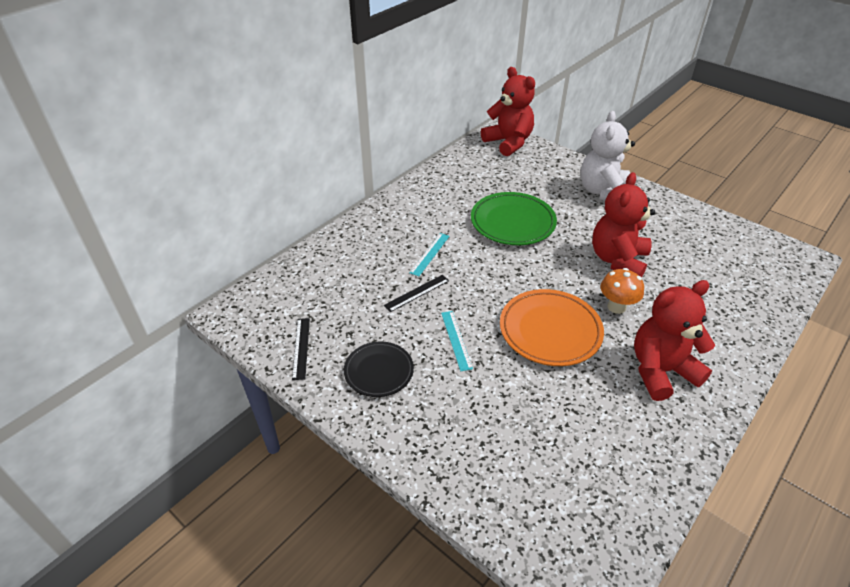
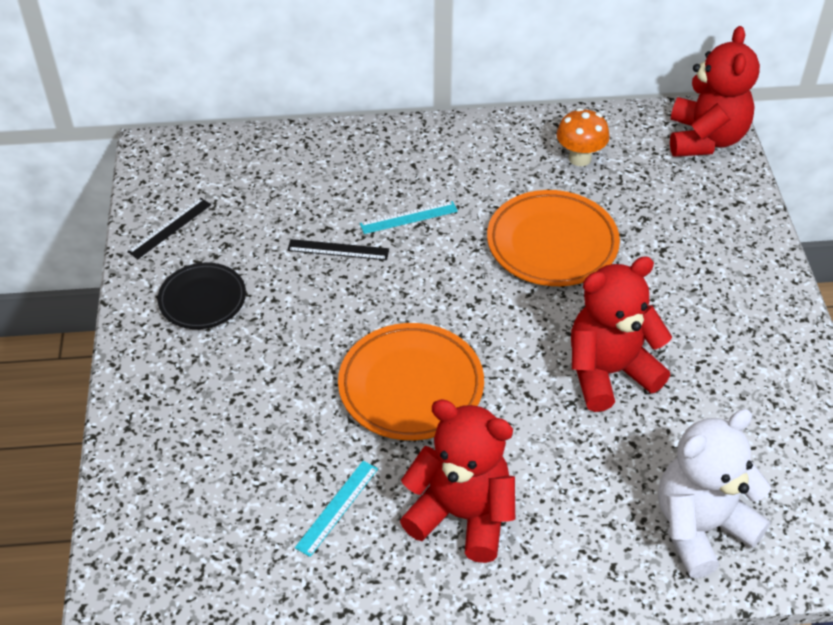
camera: 45 degrees right, 5 degrees up
(456, 340) = (308, 324): turquoise ruler -> turquoise ruler (337, 507)
(512, 222) = (552, 244): green plate -> orange plate
(603, 192) = (730, 282): white teddy bear -> white teddy bear (700, 527)
(616, 307) = (521, 418): orange mushroom -> orange mushroom (579, 158)

